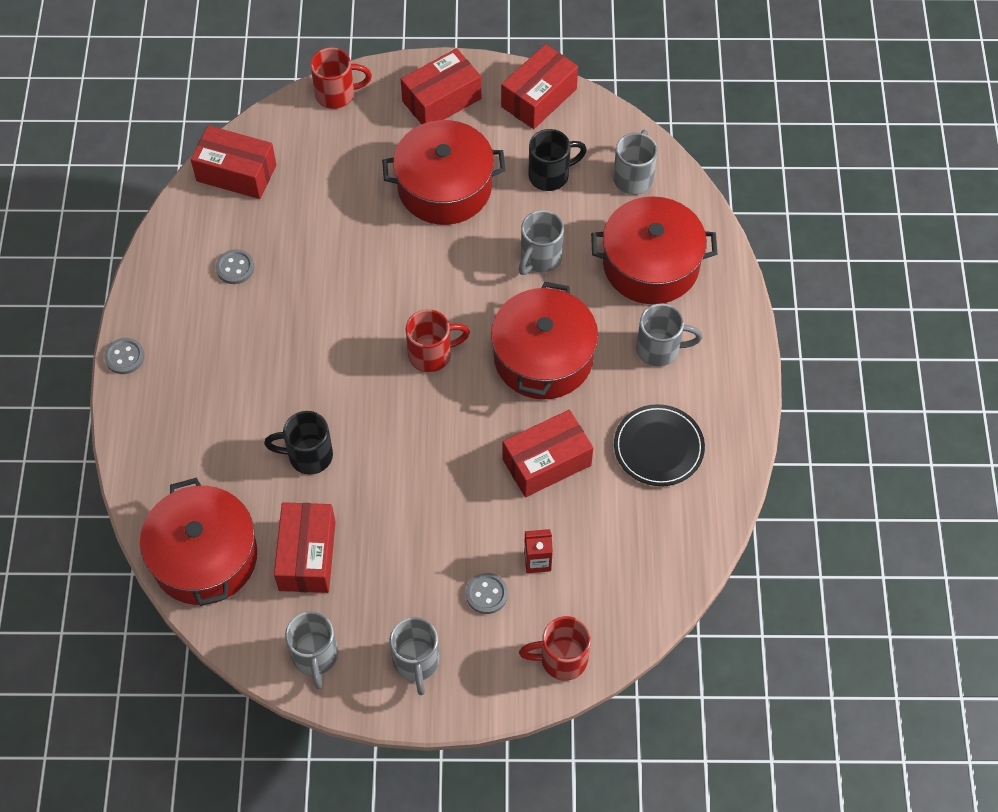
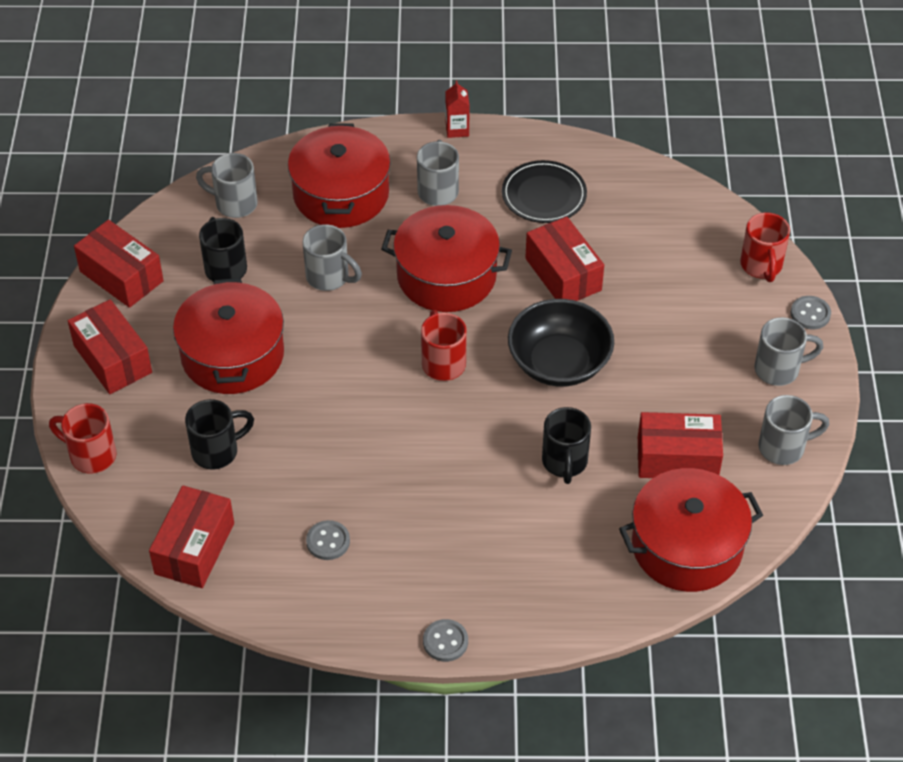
camera: 90 degrees left, 10 degrees down
(336, 182) = (217, 451): none -> black mug
(337, 94) = (91, 455): red mug -> red mug turned 60 degrees counterclockwise
(430, 455) = (559, 363): none -> black bowl
(486, 594) = (704, 318): grey button -> grey button (810, 314)
(537, 561) = (666, 282): red carton -> red carton (457, 129)

